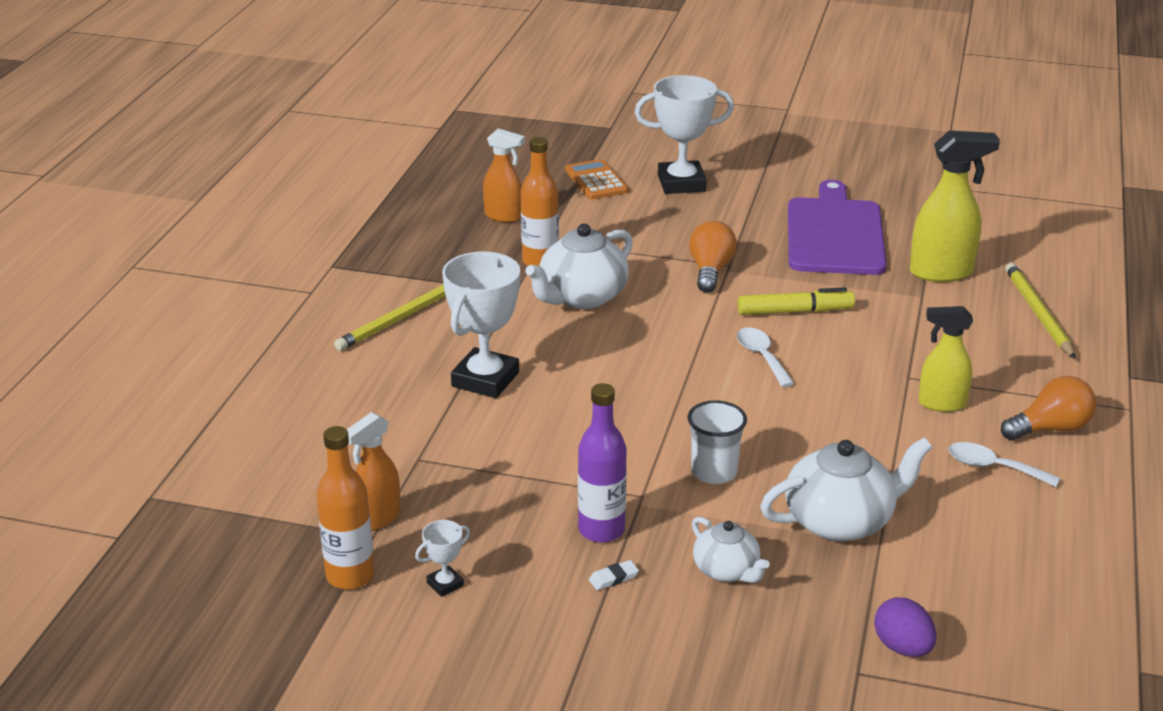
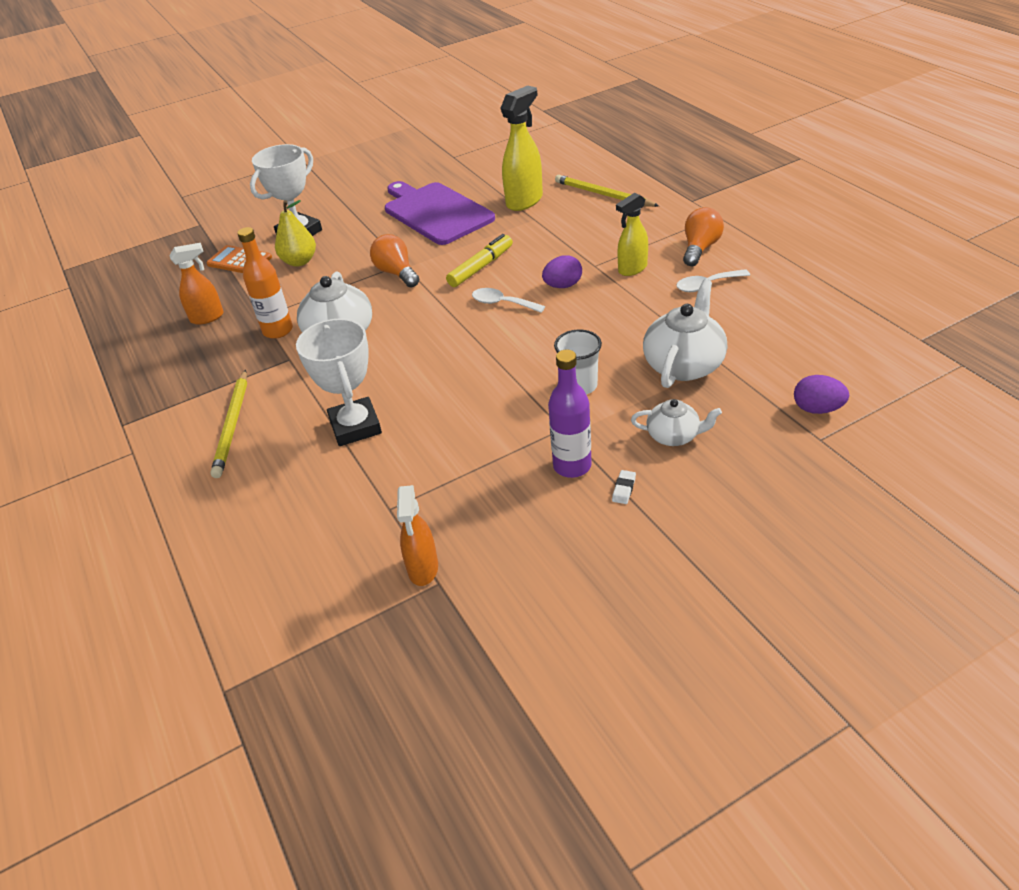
camera: 40 degrees left, 10 degrees up
(350, 576) = (465, 622): orange bottle -> none
(445, 584) = (534, 575): white trophy -> none
(644, 210) = (299, 261): none -> yellow pear
(844, 376) = (563, 286): none -> purple egg

